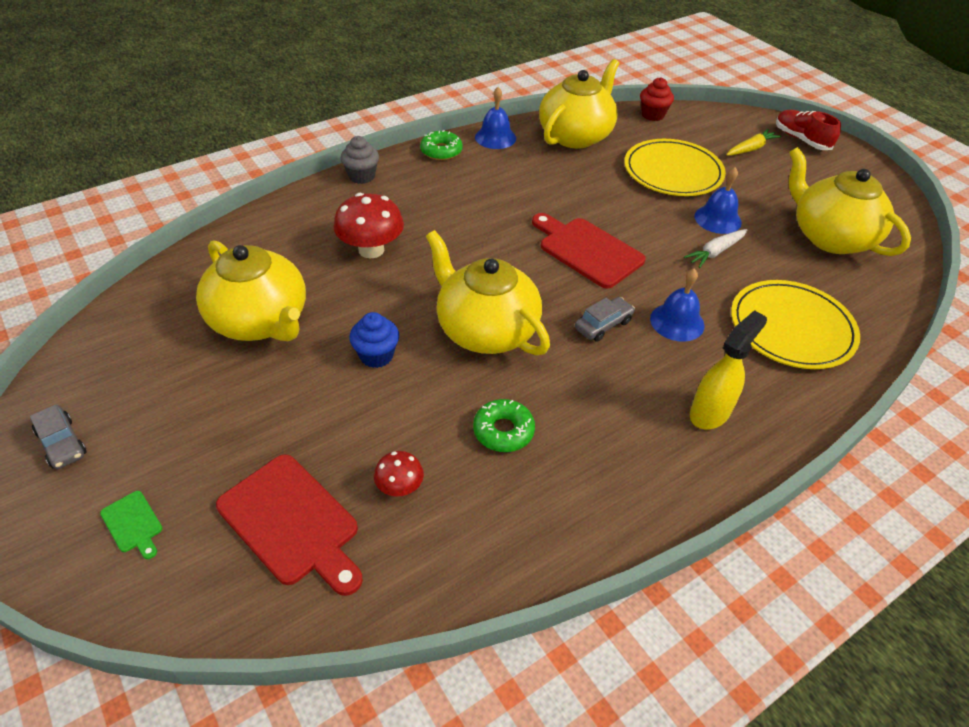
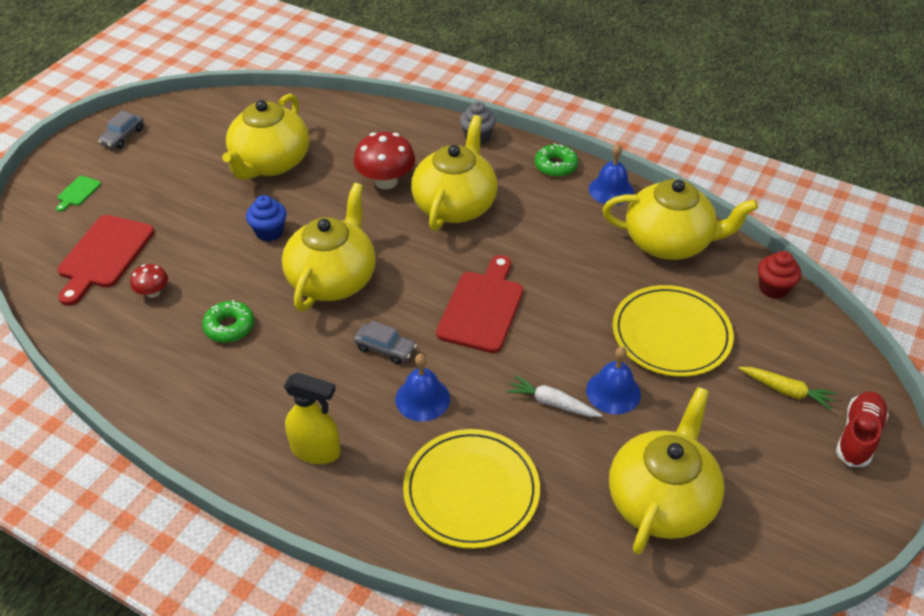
camera: 65 degrees right, 0 degrees up
(443, 220) = (455, 205): none -> yellow teapot

